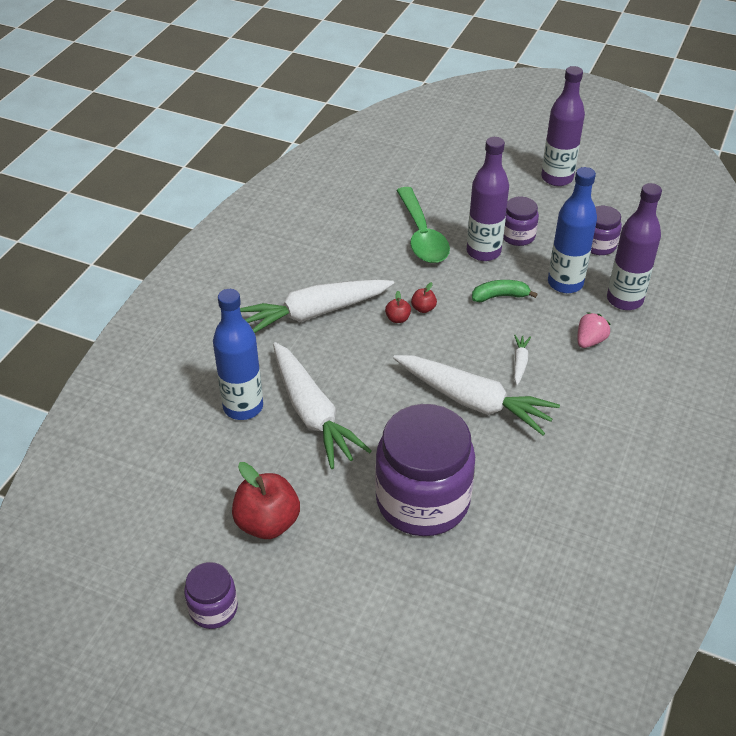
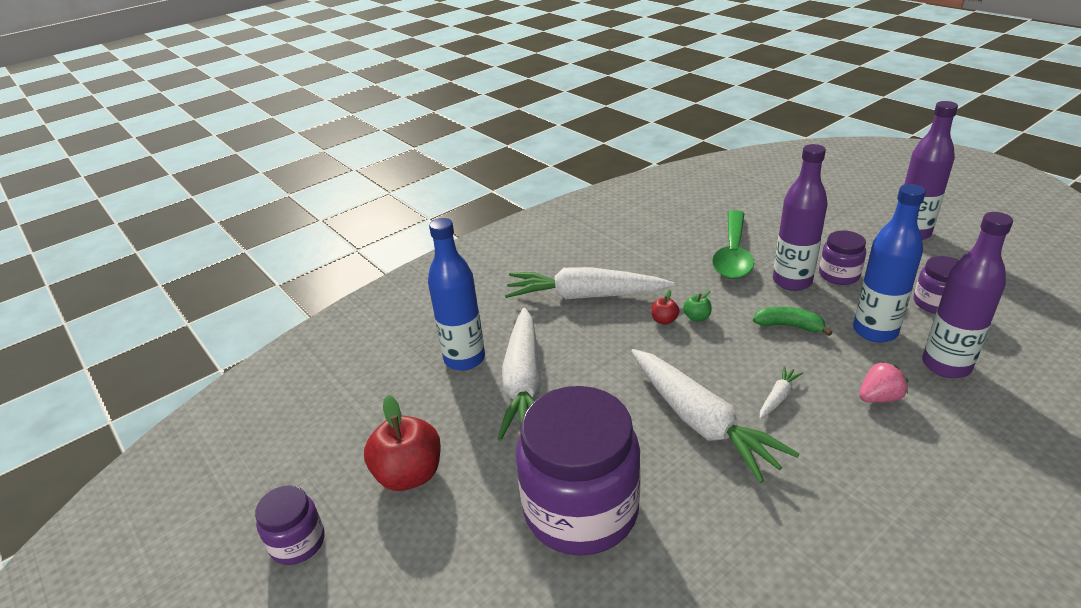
camera: 30 degrees right, 10 degrees down
(423, 308) = (697, 317): red apple -> green apple

